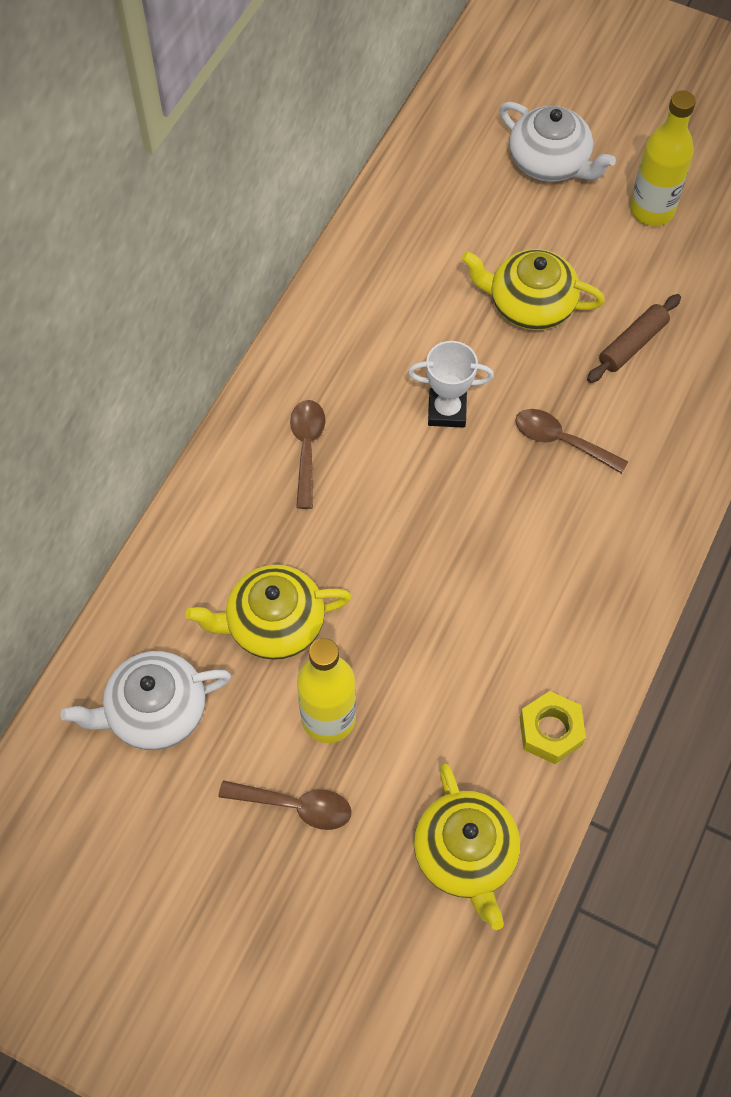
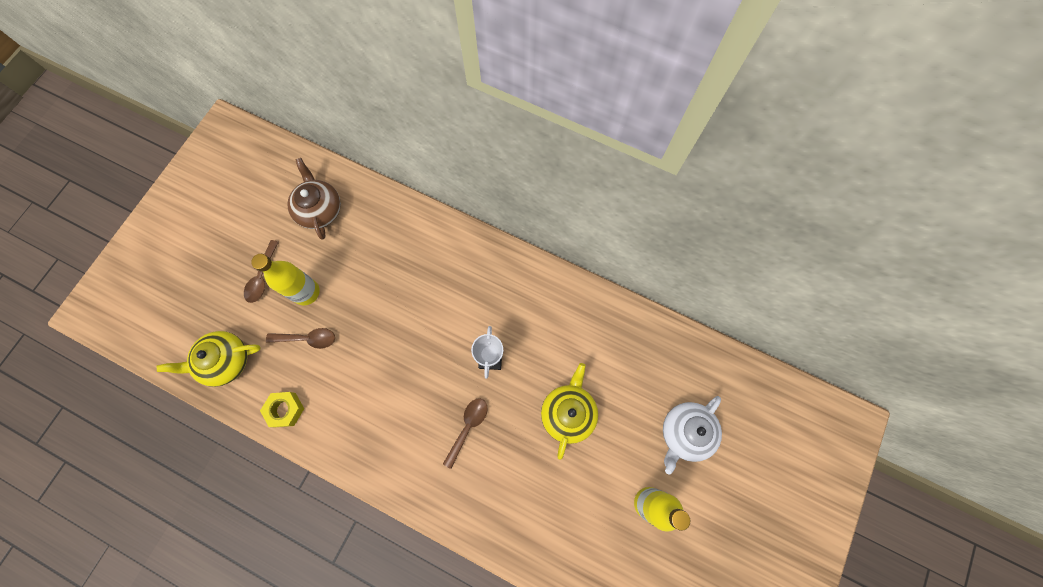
camera: 90 degrees right, 10 degrees up
(155, 711) = (319, 209): white teapot -> brown teapot
(273, 624) = (362, 264): yellow teapot -> none
(307, 449) = (467, 279): brown spoon -> brown spoon (307, 339)
(632, 344) = (538, 479): brown rolling pin -> none

